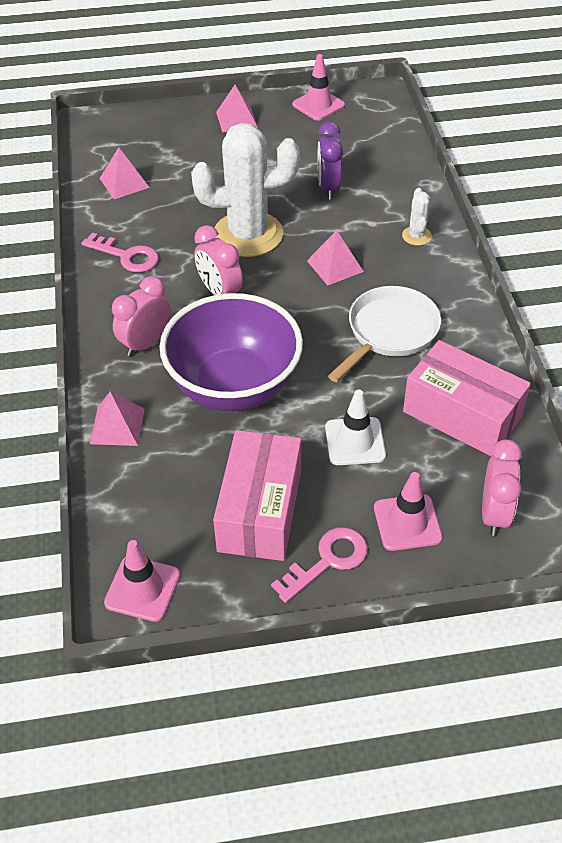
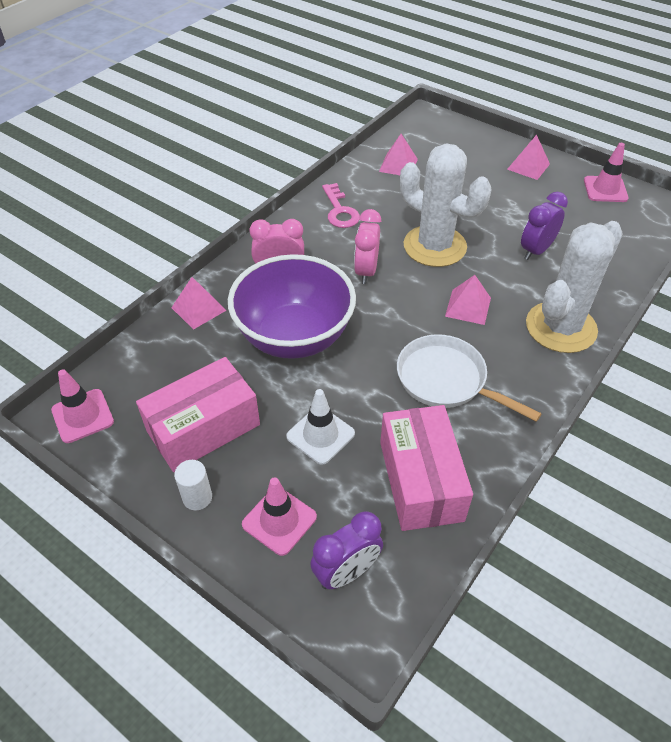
camera: 45 degrees right, 0 degrees up
(328, 561) = (197, 497): pink key -> white cylinder
(389, 332) = (446, 380): white pan -> white pan turned 135 degrees counterclockwise
(416, 236) = (561, 327): white cactus -> white cactus, size x2.37
(494, 514) = (346, 572): pink clock -> purple clock

